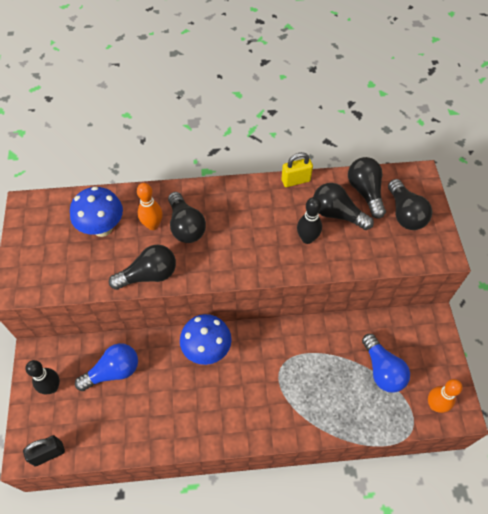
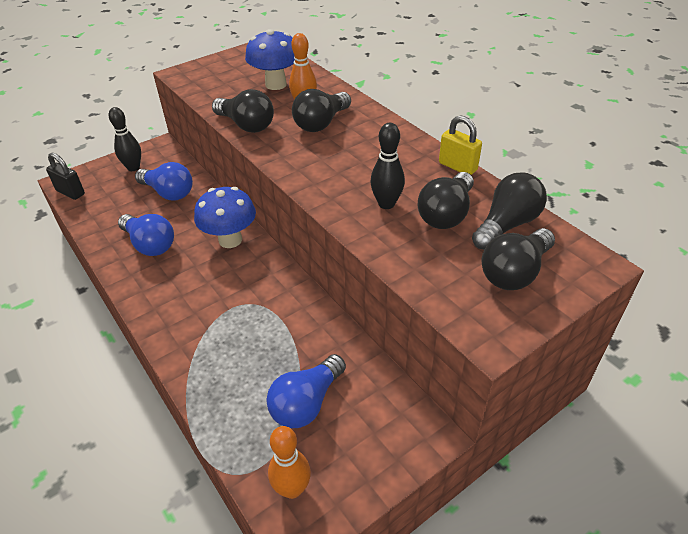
camera: 60 degrees right, 15 degrees down
(172, 409) = (149, 244): none -> blue light bulb
(337, 214) = (446, 214): black light bulb -> black light bulb turned 150 degrees counterclockwise

